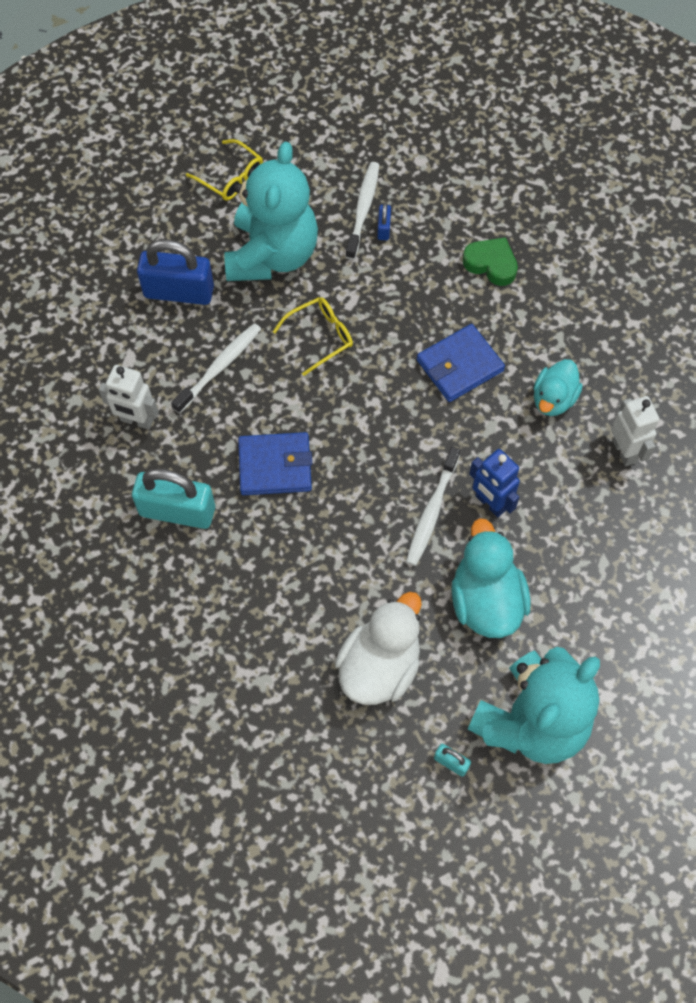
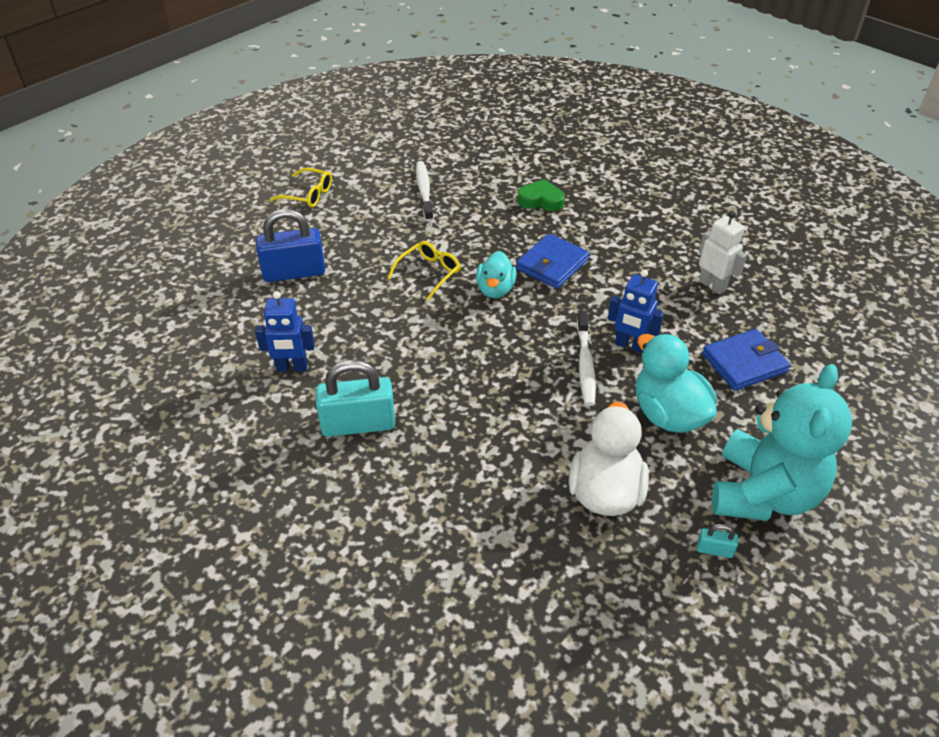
camera: 20 degrees left, 20 degrees down
(136, 420) = (292, 367): white robot -> blue robot
(219, 367) = (352, 312): white toothbrush -> none
(272, 255) = (364, 232): turquoise teddy bear -> none
(275, 466) = (433, 368): blue wallet -> blue wallet (744, 363)
(384, 228) = (446, 198): blue padlock -> none
(553, 399) = (637, 267): turquoise duck -> turquoise duck (495, 289)

